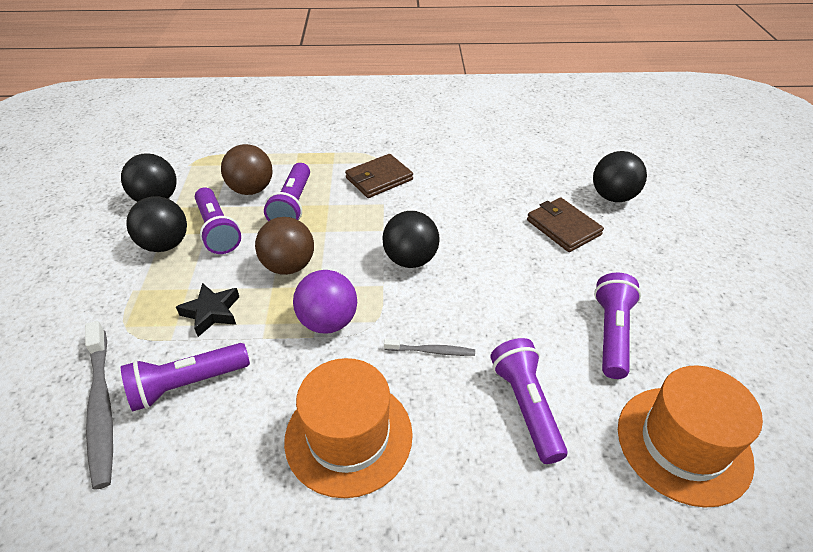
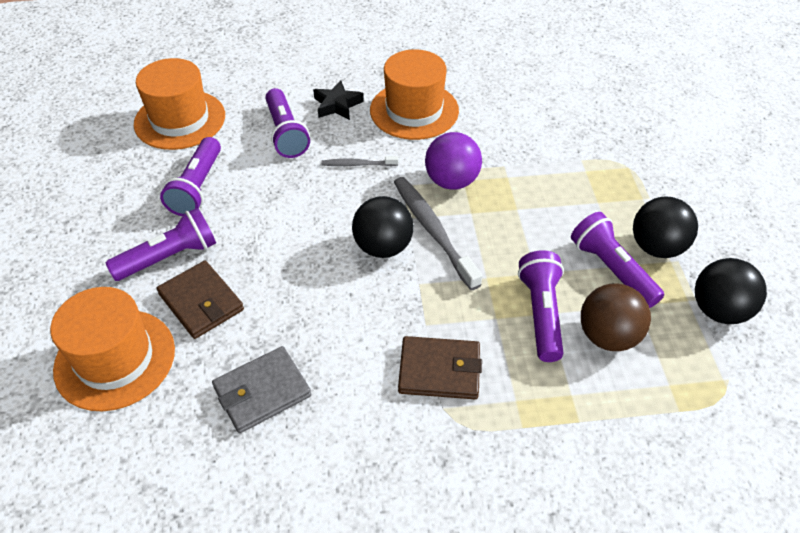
camera: 175 degrees right, 5 degrees up
(101, 408) = (598, 115): grey toothbrush -> grey toothbrush (433, 230)
(187, 384) = (546, 131): purple flashlight -> purple flashlight (169, 257)
(211, 312) = (560, 182): black star -> black star (337, 105)
(289, 266) = (510, 231): brown ball -> none
(379, 179) = (439, 370): brown wallet -> brown wallet turned 45 degrees clockwise
(500, 175) = (262, 392): none -> grey wallet
(613, 197) = (115, 359): black ball -> orange hat

